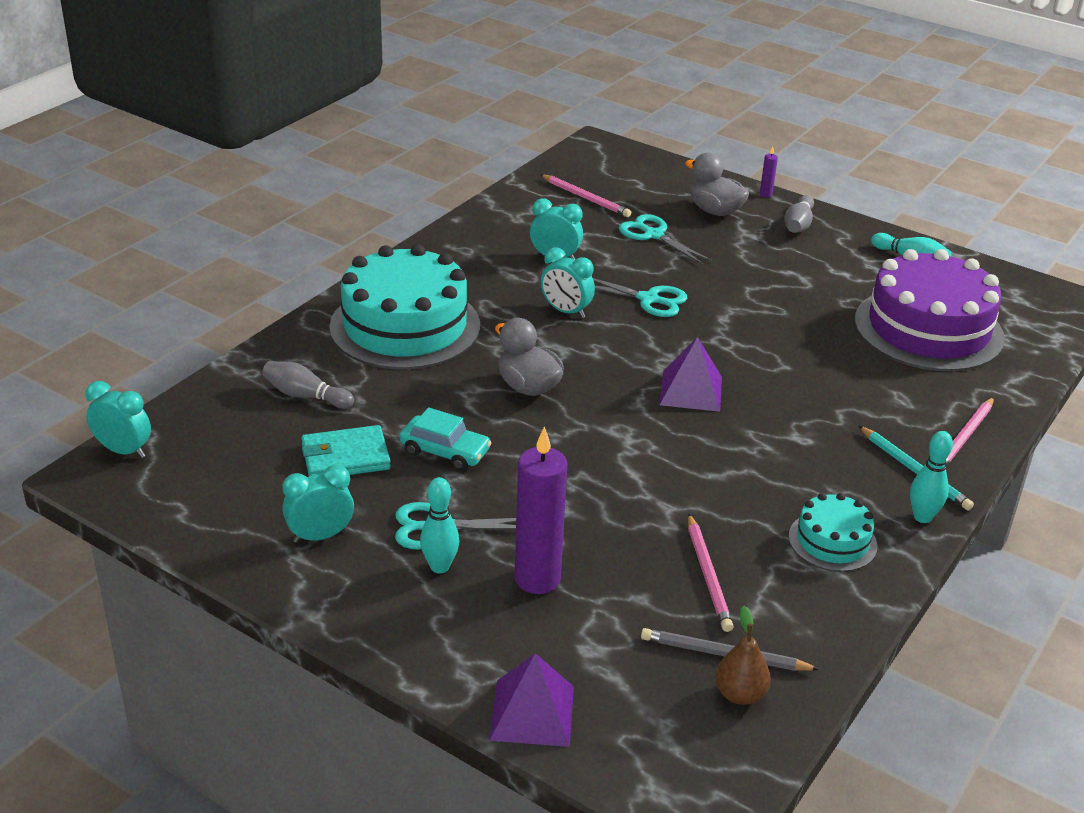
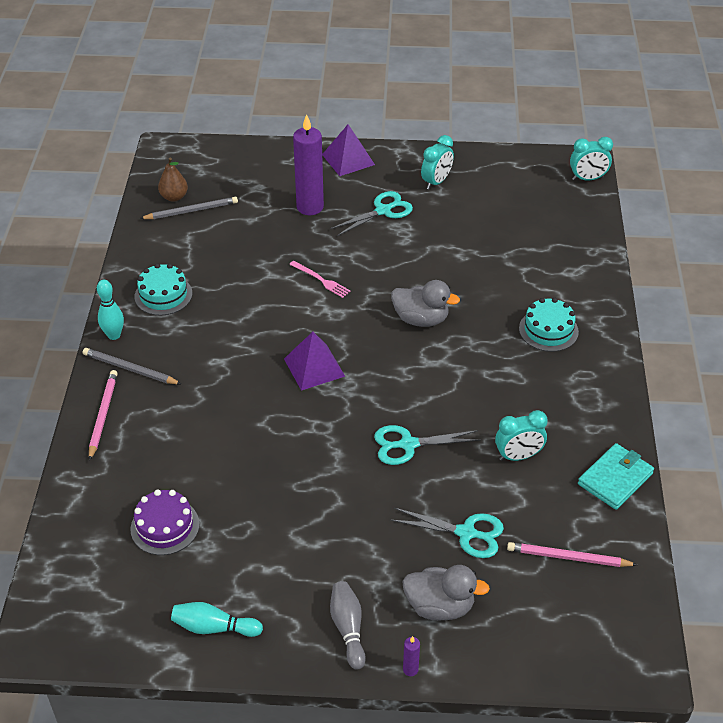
camera: 150 degrees right, 10 degrees up
(305, 396) = (542, 251): grey bowling pin -> none
(345, 457) = (474, 225): turquoise wallet -> turquoise wallet (615, 479)
(405, 326) = (548, 330): turquoise cake -> turquoise cake, size x0.49
(440, 567) = (363, 193): turquoise bowling pin -> none
(445, 451) = (425, 253): turquoise car -> none
(532, 713) = (264, 153): purple pyramid -> purple pyramid (348, 159)
(566, 311) = (457, 399): turquoise clock -> none
(607, 474) = (321, 280): none -> pink fork
(708, 575) = (223, 245): pink pencil -> none
(914, 471) = (130, 369): turquoise pencil -> grey pencil
(928, 329) = (165, 526): purple cake -> purple cake, size x0.49

